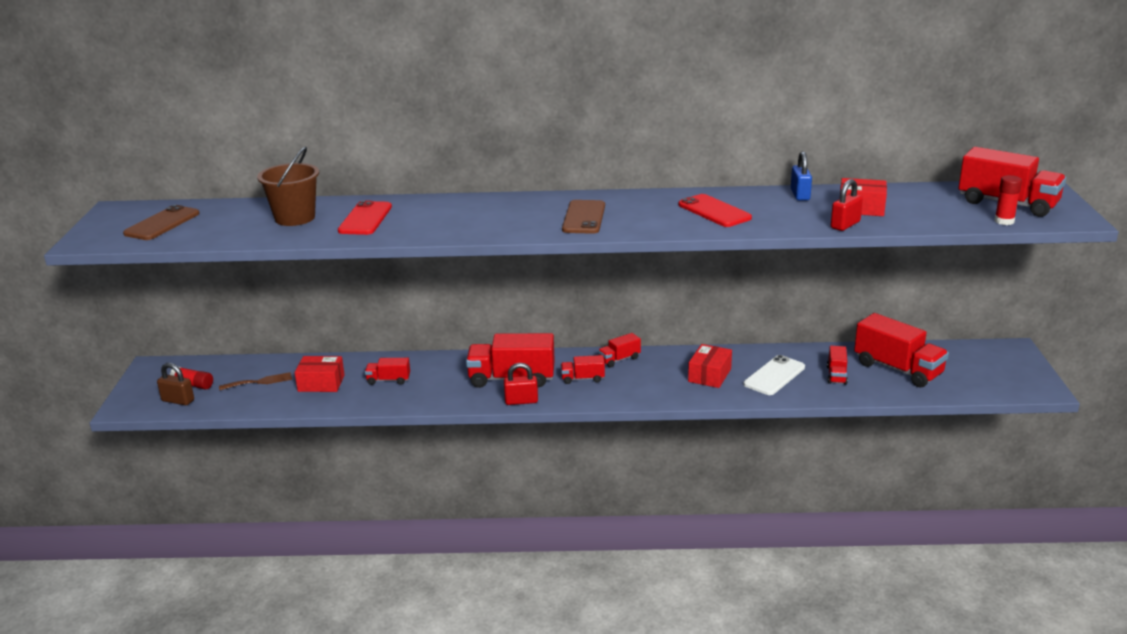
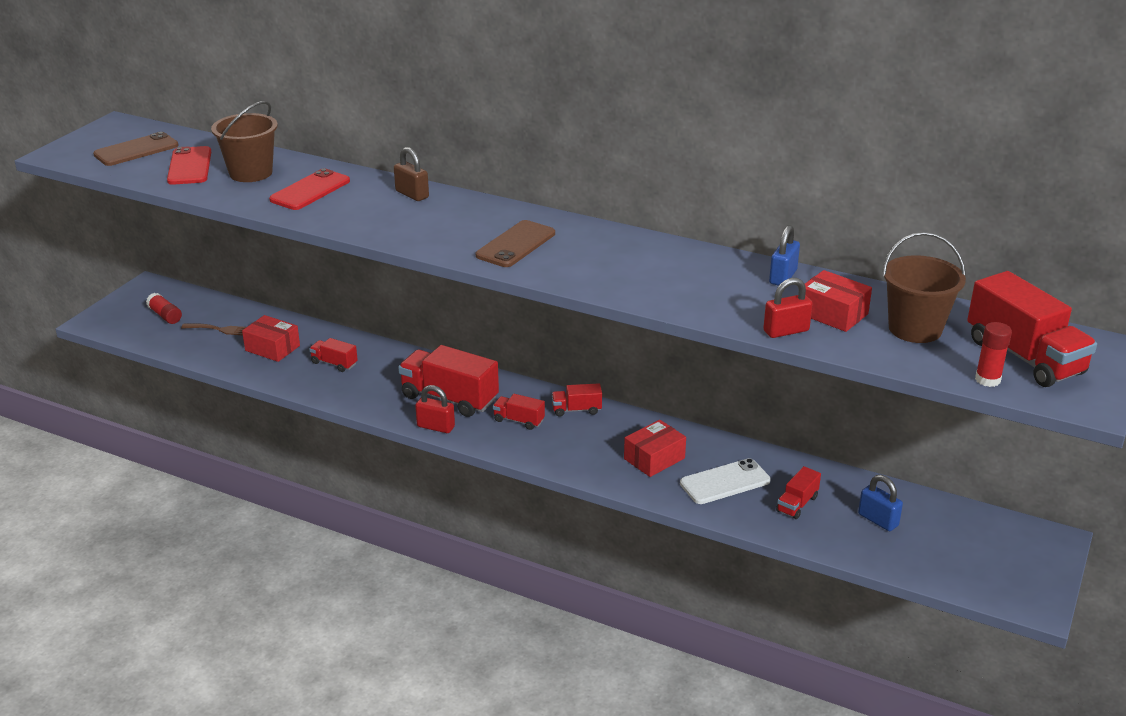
camera: 25 degrees right, 5 degrees up
(178, 400) = (140, 328): brown padlock -> brown padlock (412, 194)
(714, 211) = (660, 273): red phone -> red phone (190, 166)
(898, 369) = (878, 520): red truck -> blue padlock
(923, 204) = (915, 329): none -> brown bucket

